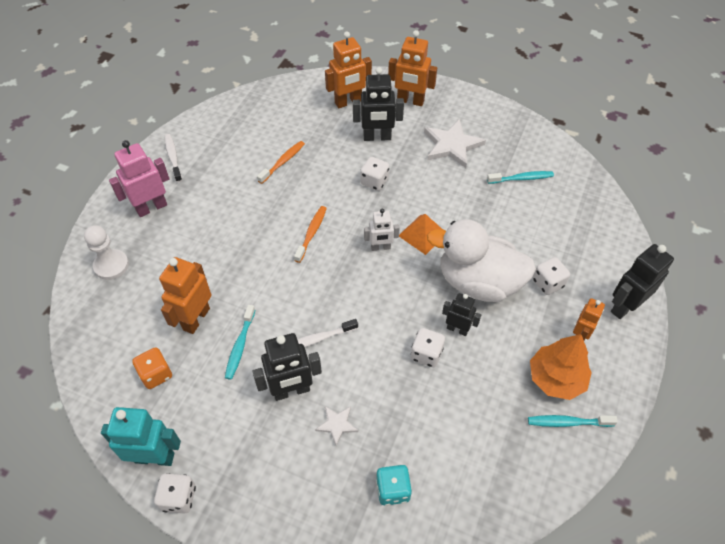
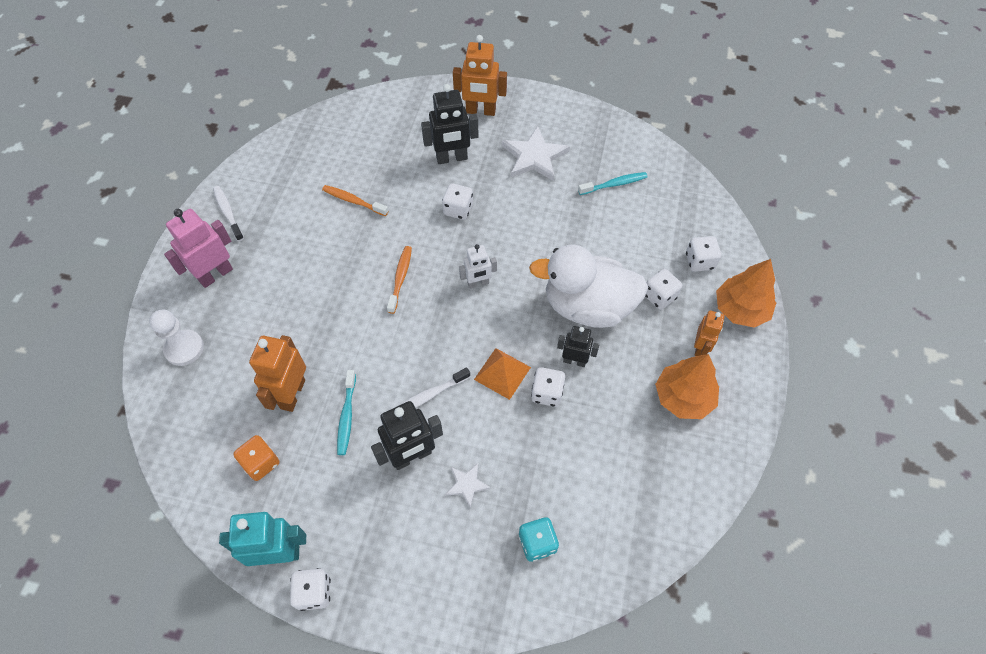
camera: 10 degrees left, 5 degrees up
(283, 162) = (353, 201): orange toothbrush -> orange toothbrush turned 90 degrees counterclockwise
(348, 102) = (413, 121): orange robot -> none
(422, 234) = (520, 262): orange pyramid -> orange pyramid (502, 373)
(567, 422) = (702, 442): turquoise toothbrush -> none
(591, 257) = (699, 261): none -> white dice
(624, 306) = (740, 309): black robot -> orange tree

